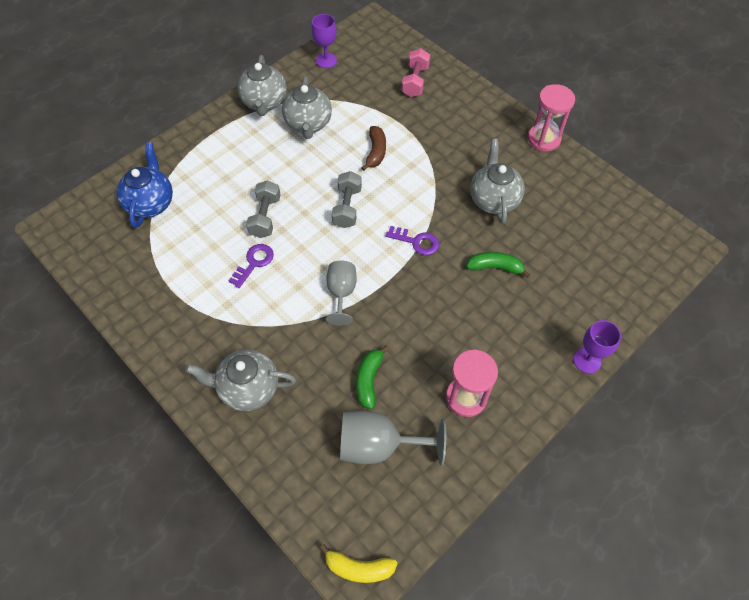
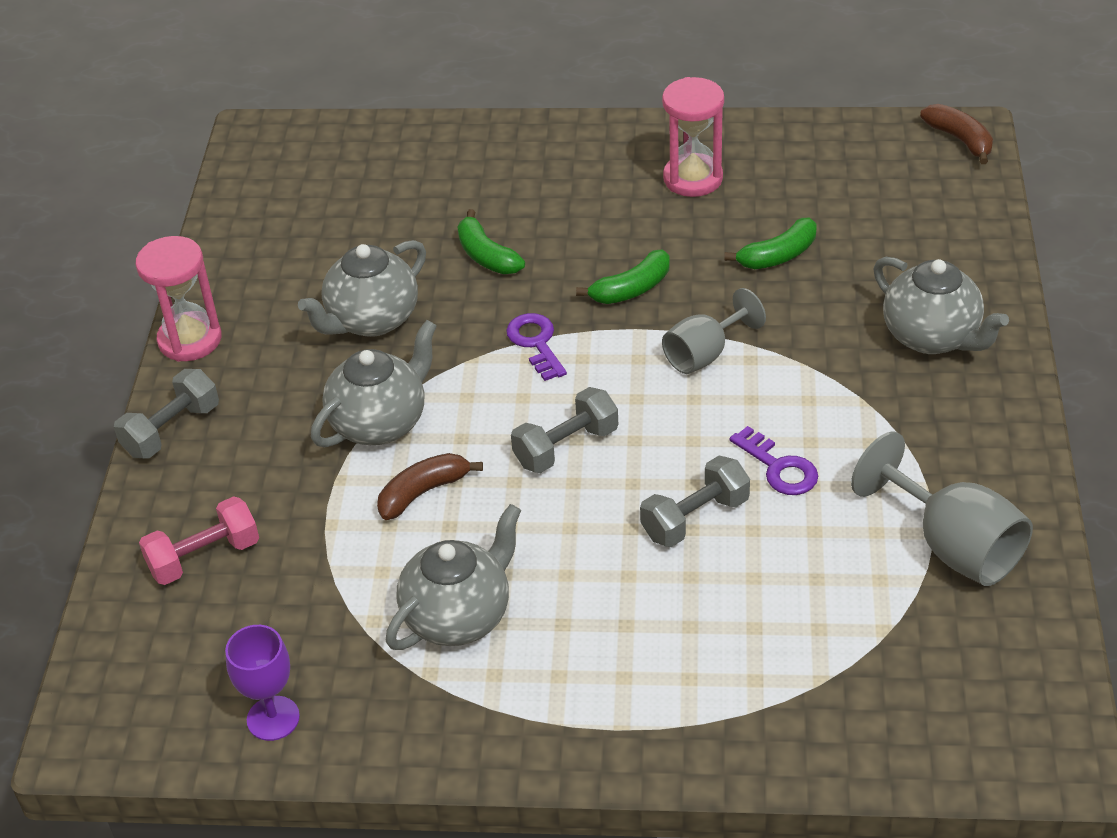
camera: 130 degrees left, 15 degrees down
(151, 203) = (852, 673): blue teapot -> none
(254, 263) = (779, 467): purple key -> purple key turned 120 degrees counterclockwise
(264, 103) = (477, 717): grey teapot -> grey teapot (380, 423)
(359, 568) = (960, 140): yellow banana -> brown banana
(378, 445) = (836, 201): grey goblet -> grey goblet (953, 546)
(412, 302) = (631, 289): none -> green banana
(492, 107) = (172, 430): none -> grey dumbbell
(587, 360) = (526, 127): purple goblet -> none

